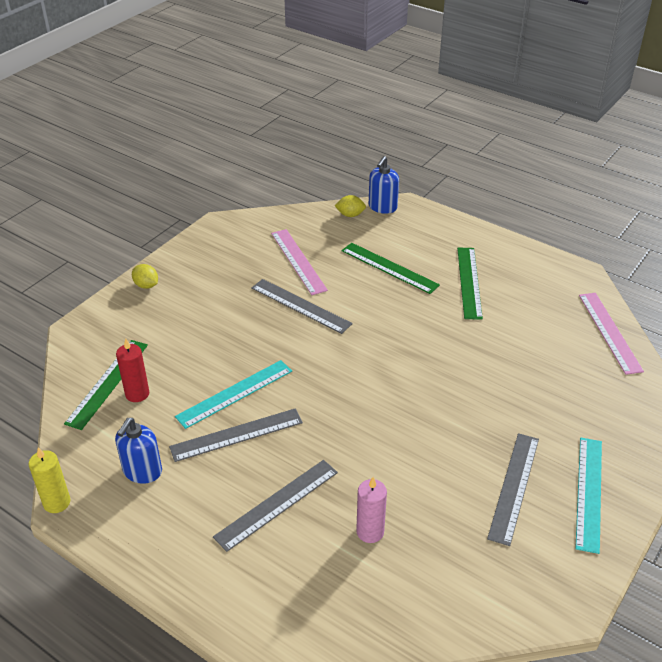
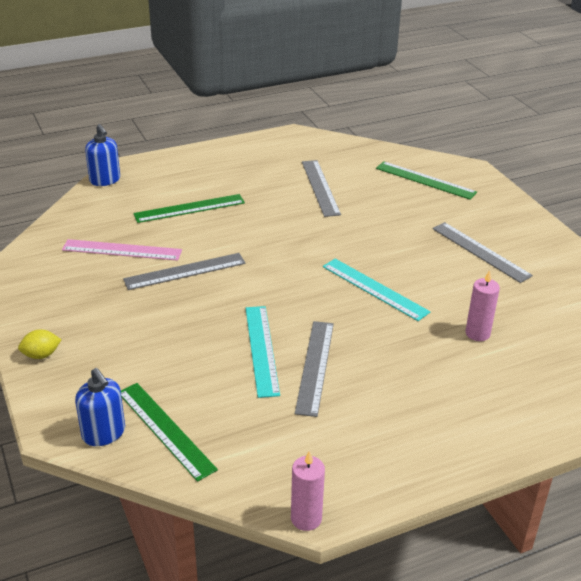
camera: 60 degrees left, 5 degrees down
(57, 502) = (306, 518): yellow candle -> pink candle
(137, 394) = (202, 413): red candle -> none
(142, 471) = (312, 442): blue soap dispenser -> blue soap dispenser (104, 433)
(277, 504) = (414, 371): grey ruler -> grey ruler (320, 187)
(350, 215) = (93, 199): yellow lemon -> none
(469, 282) = (251, 181): green ruler -> green ruler (425, 180)
(589, 492) = (507, 225): turquoise ruler -> turquoise ruler (374, 289)
(609, 332) = (366, 151): pink ruler -> none

